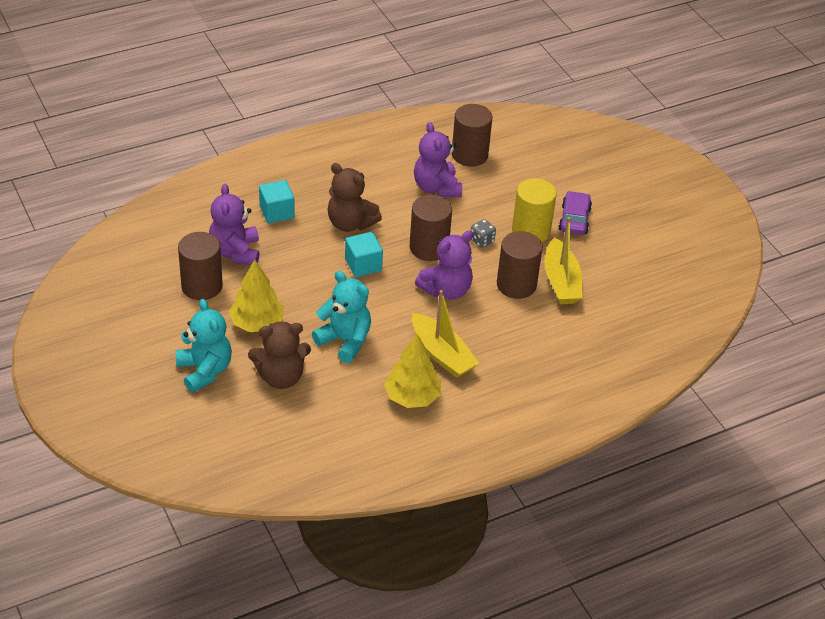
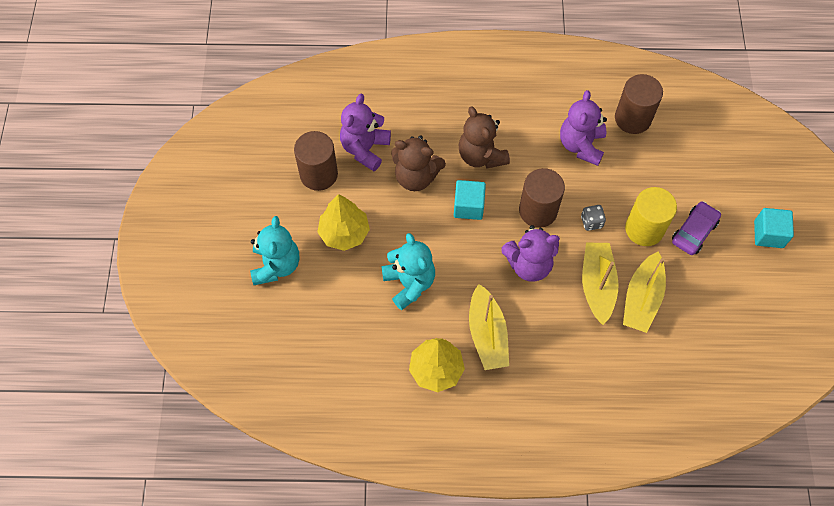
camera: 30 degrees right, 20 degrees up
(277, 212) = (422, 118): turquoise cube -> turquoise cube (768, 234)
(281, 377) = (335, 299): brown teddy bear -> brown teddy bear (416, 177)
(516, 285) = (597, 285): brown cylinder -> yellow boat

